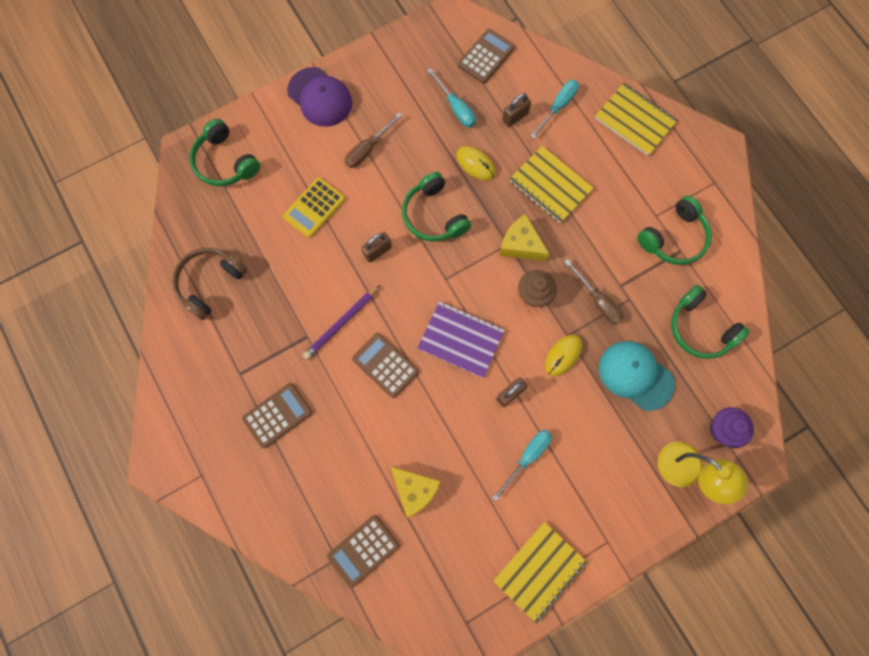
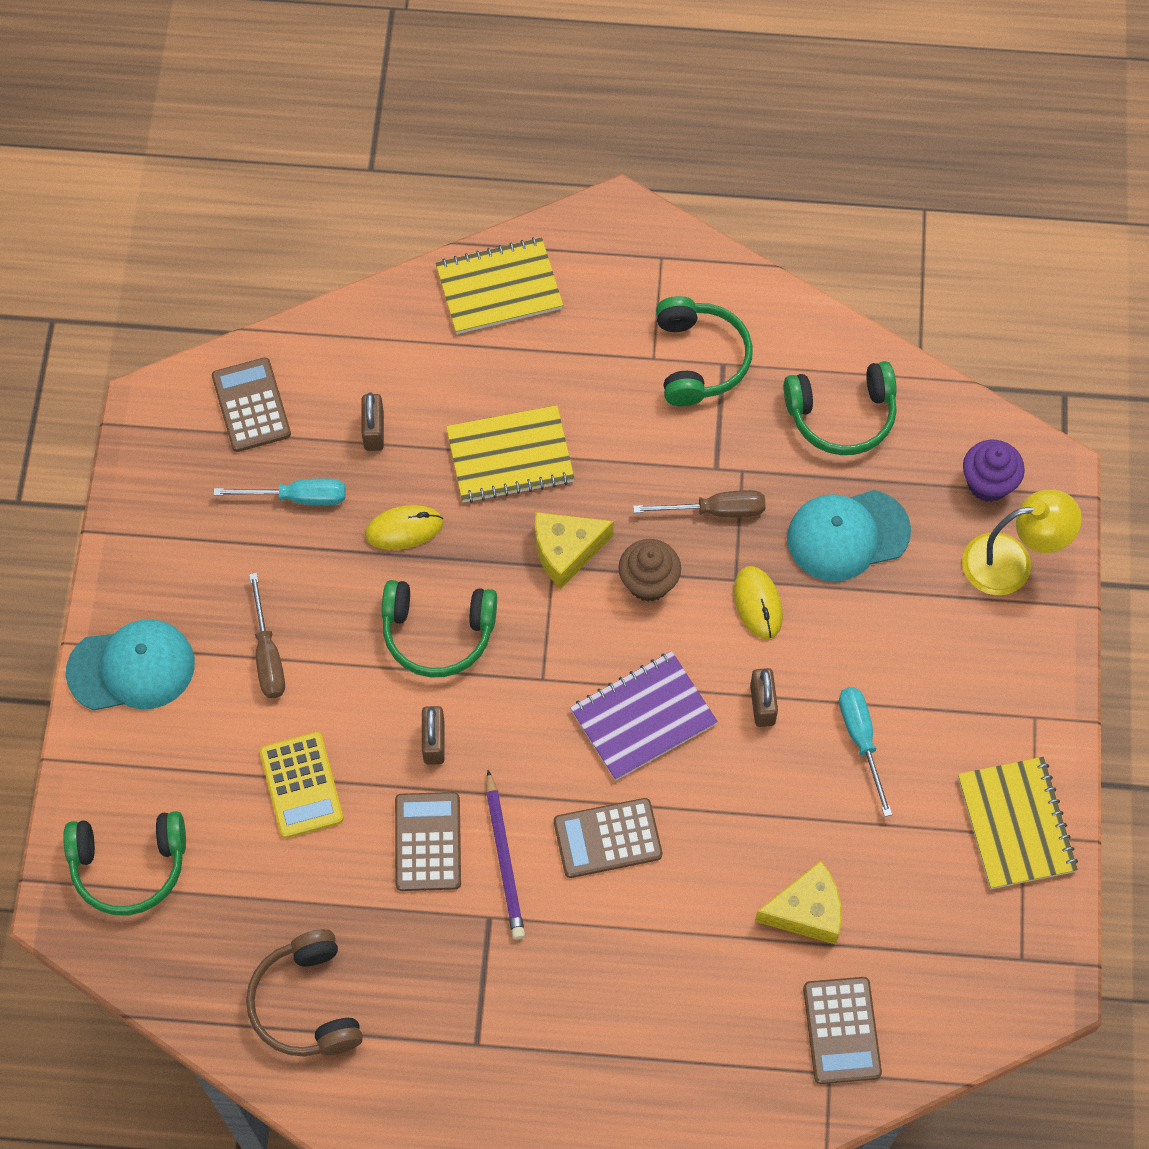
camera: 55 degrees left, 10 degrees down
(277, 415) = (575, 1029): brown calculator -> brown calculator (428, 842)
(320, 97) = (131, 668): purple cap -> turquoise cap
(558, 107) = (403, 367): turquoise screwdriver -> none

